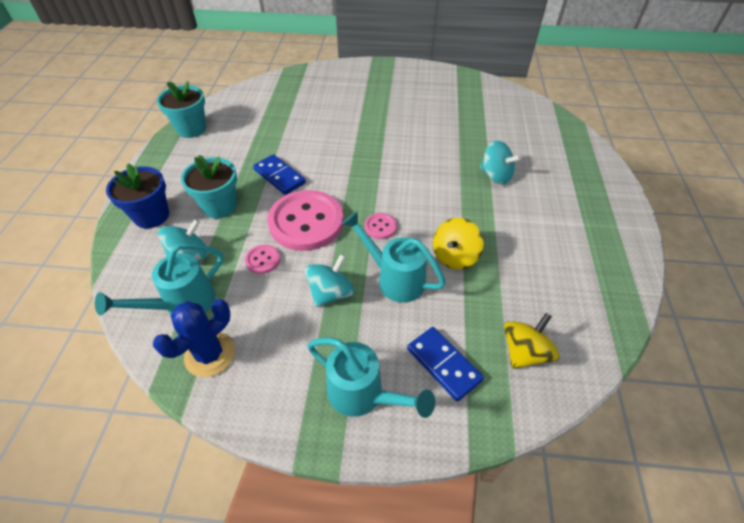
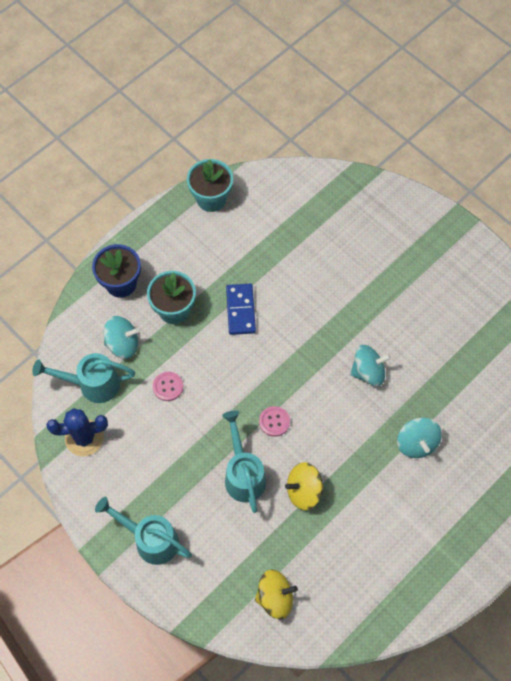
camera: 40 degrees right, 15 degrees up
(306, 222) = (224, 374): pink button -> none
(331, 293) = (191, 451): turquoise spinning top -> turquoise spinning top (368, 372)
(363, 395) = (150, 539): turquoise watering can -> turquoise watering can turned 135 degrees clockwise
(443, 364) = (216, 561): blue domino -> none

